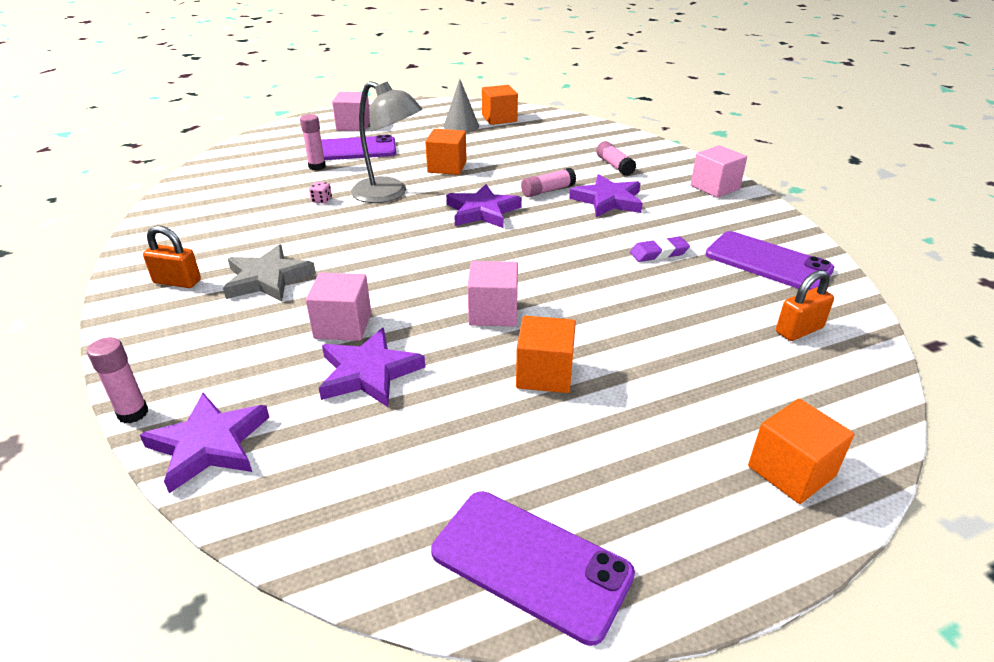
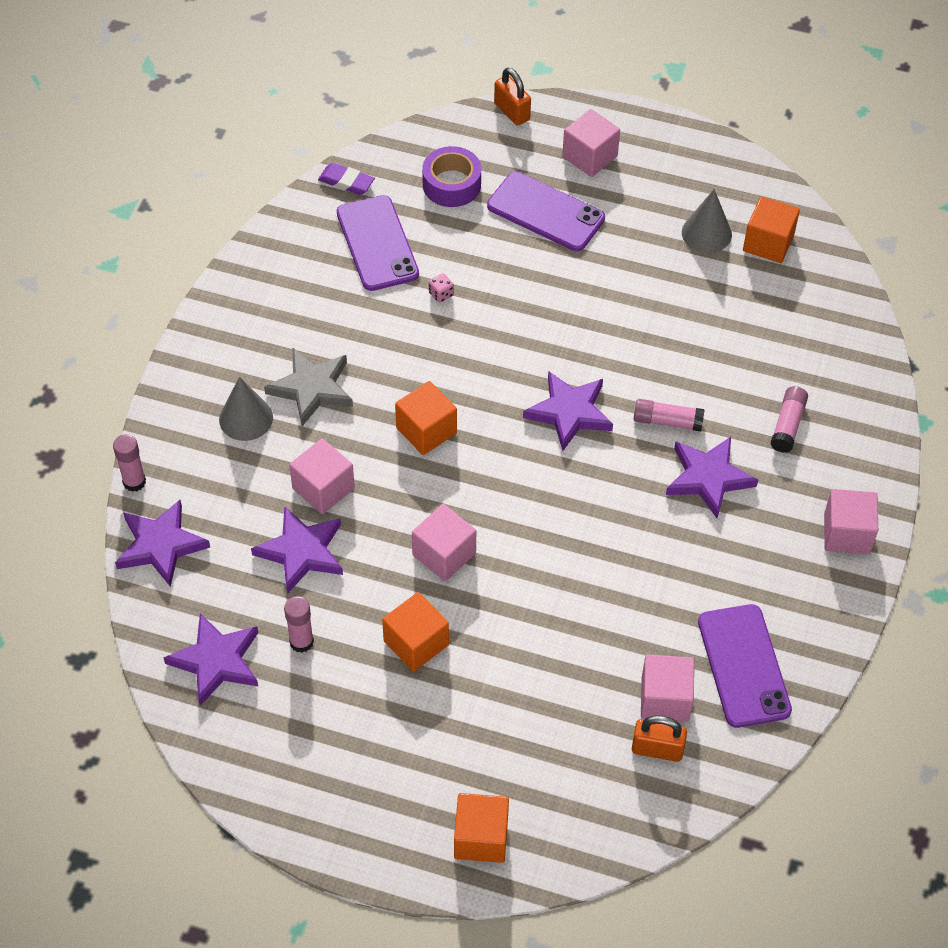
camera: 40 degrees right, 20 degrees up
(177, 281) = (244, 345): orange padlock -> orange padlock (512, 112)
(221, 319) = (246, 418): none -> grey cone
(273, 160) = (451, 184): none -> purple tape
(317, 167) = (484, 226): pink glue stick -> pink glue stick (301, 642)
(370, 502) = (216, 661): none -> purple star
(389, 194) = (510, 324): grey lamp -> none
(447, 167) = (610, 311): orange cube -> orange cube (426, 430)
(531, 563) = (265, 767): purple phone -> purple phone (377, 243)
(659, 253) = (661, 584): purple eraser -> purple eraser (346, 182)
(756, 302) = (665, 699): none -> pink cube

